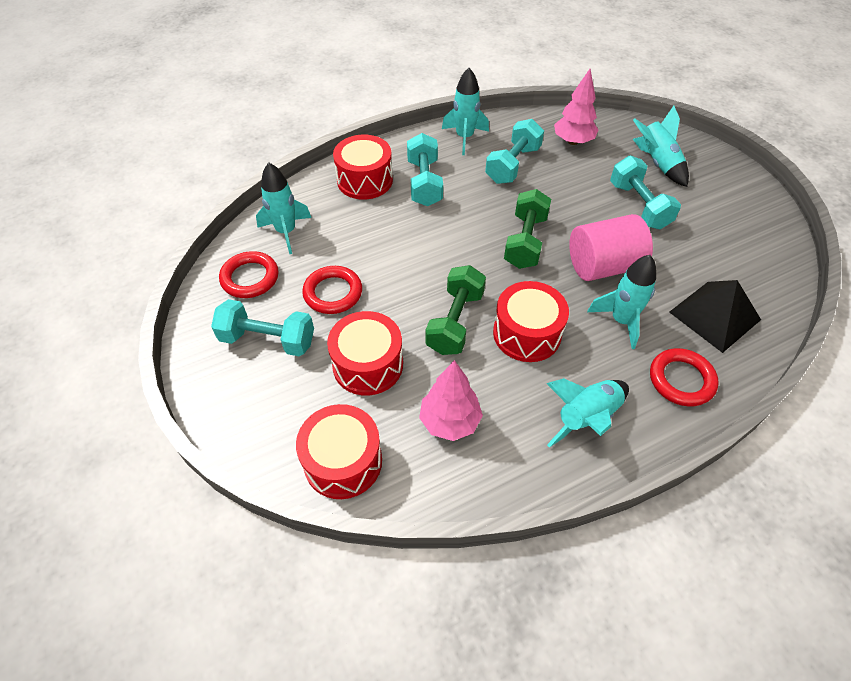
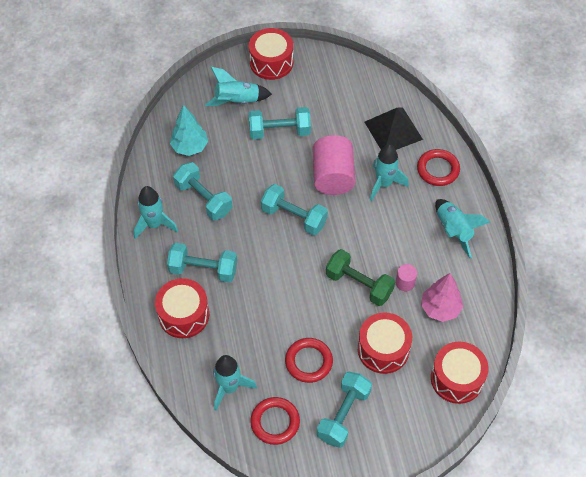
camera: 75 degrees left, 5 degrees up
(476, 372) = (405, 282): none -> pink cylinder
(525, 241) = (294, 217): green dumbbell -> turquoise dumbbell
(527, 333) = (380, 243): red drum -> red drum (271, 62)
(573, 141) = (190, 147): pink tree -> turquoise tree

